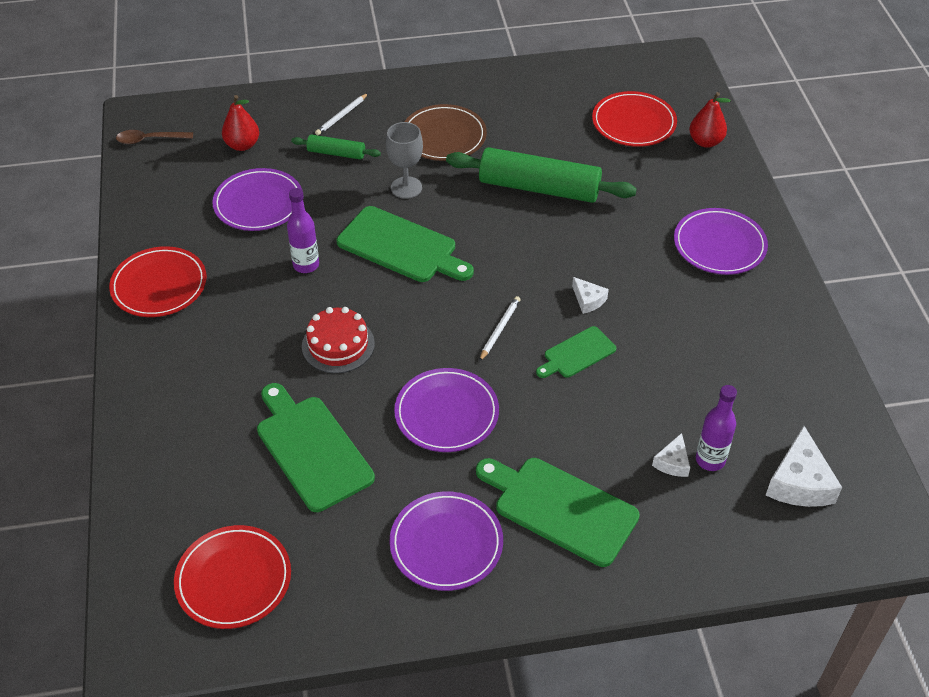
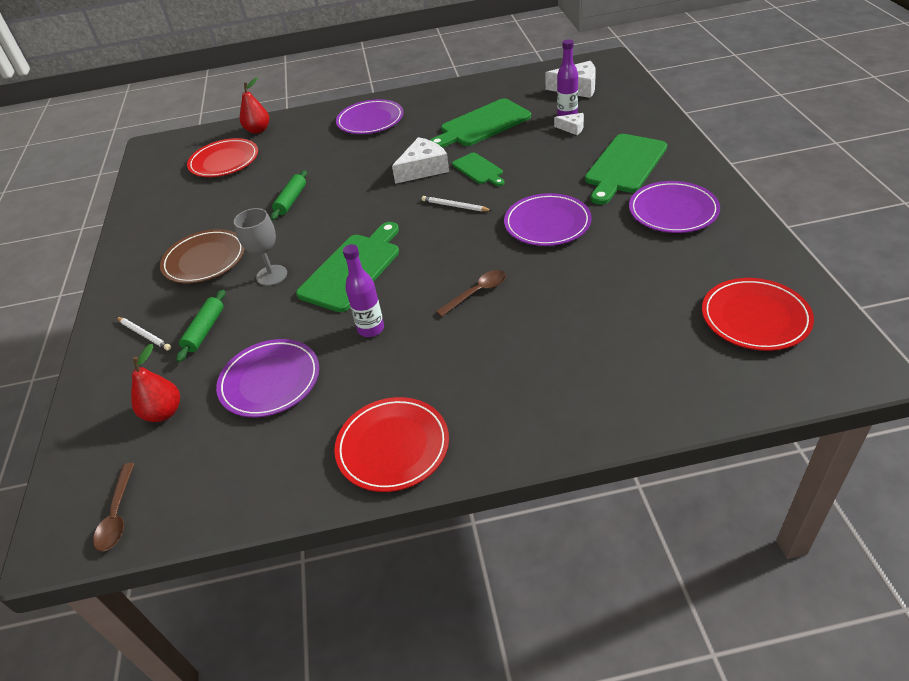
camera: 85 degrees left, 5 degrees down
(312, 449) = (601, 292): green cutting board -> green cutting board (482, 124)
(338, 345) = (477, 292): red cake -> brown spoon
(539, 188) = (291, 200): green rolling pin -> green rolling pin, size x0.49
(588, 300) = (423, 169): white cheese -> white cheese, size x1.82

